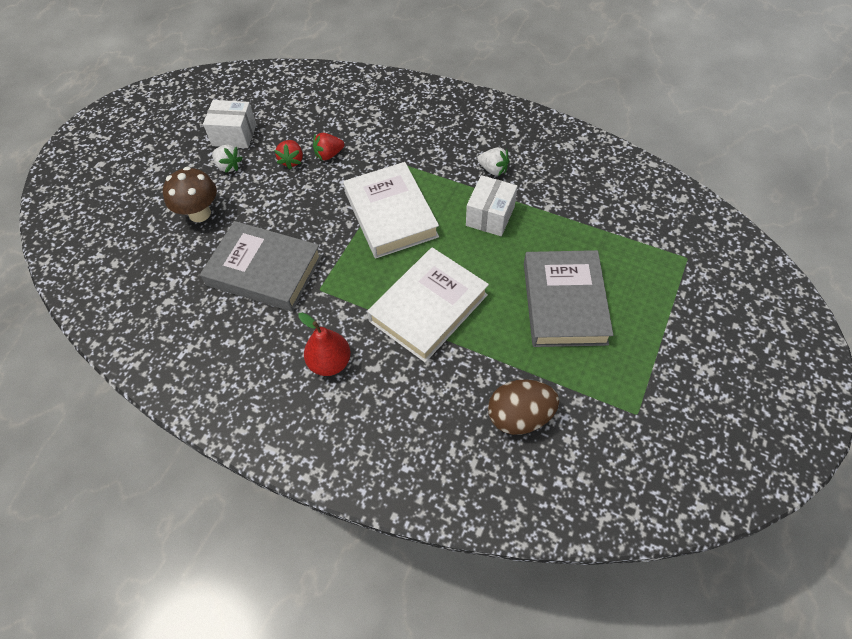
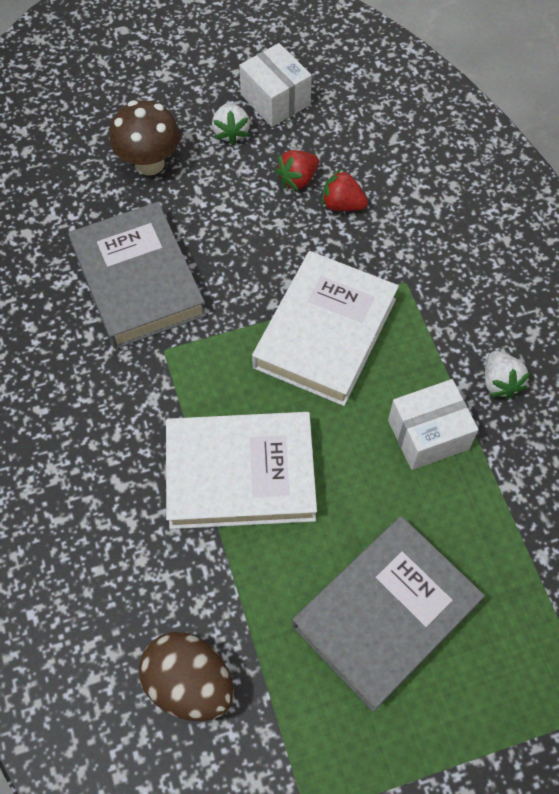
camera: 45 degrees right, 5 degrees up
(330, 362) = (88, 437): red pear -> none

